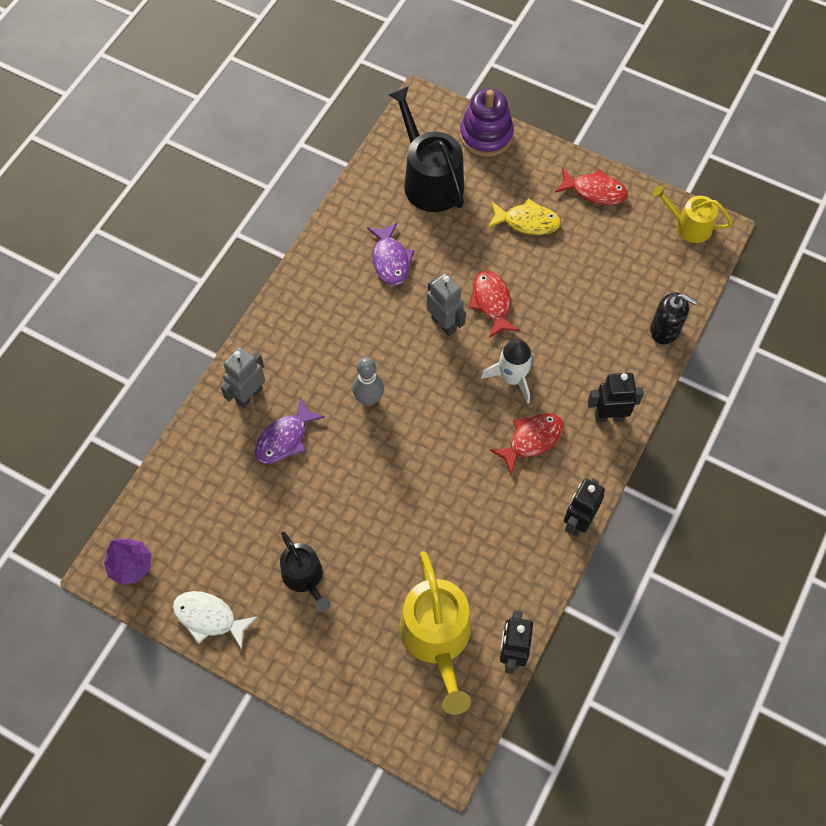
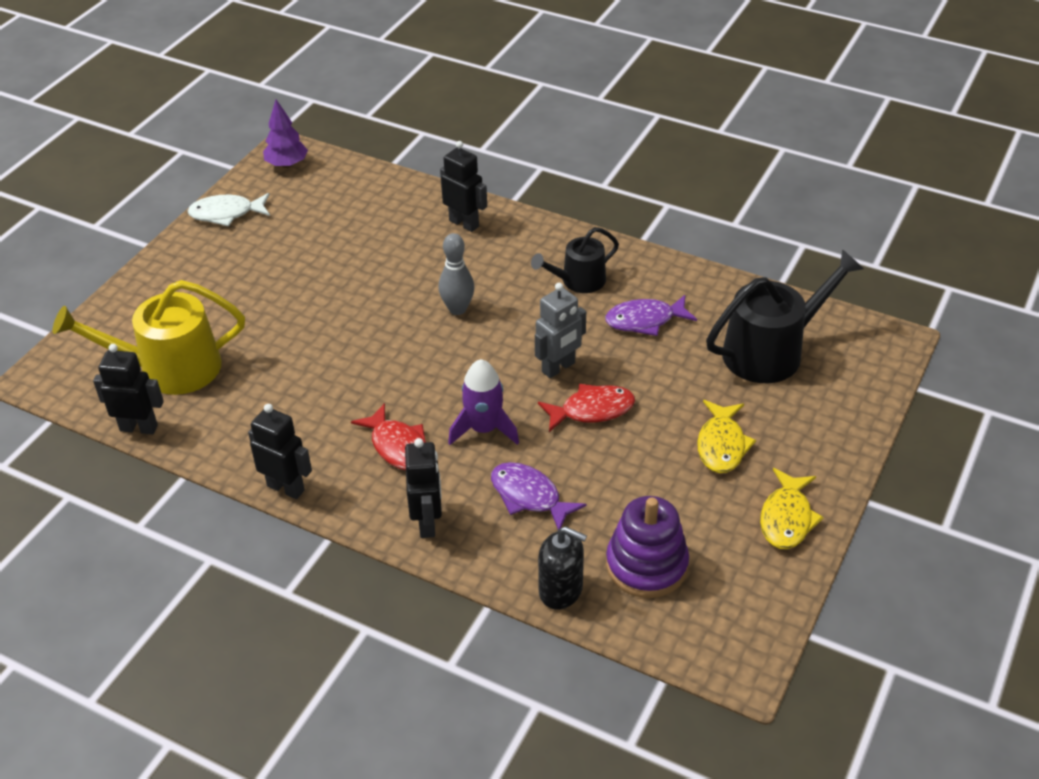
camera: 90 degrees right, 20 degrees down
(209, 618) = (226, 213): white fish -> white fish turned 120 degrees counterclockwise
(249, 395) = (464, 223): grey robot -> black robot
(285, 438) = (412, 250): purple fish -> purple fish (529, 496)
(304, 577) = (256, 271): black watering can -> black watering can (578, 281)
(486, 135) = (857, 404): purple stacking toy -> purple stacking toy (646, 565)
(512, 378) = (484, 429): white rocket -> purple rocket
(595, 191) = (786, 518): red fish -> yellow fish
(665, 330) = (561, 590): black soap dispenser -> black soap dispenser turned 90 degrees counterclockwise
(689, 225) = (745, 629): yellow watering can -> none

